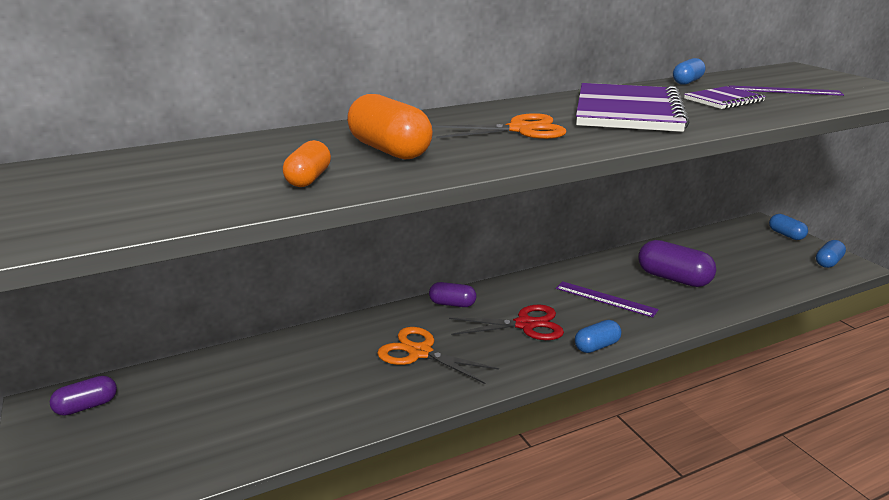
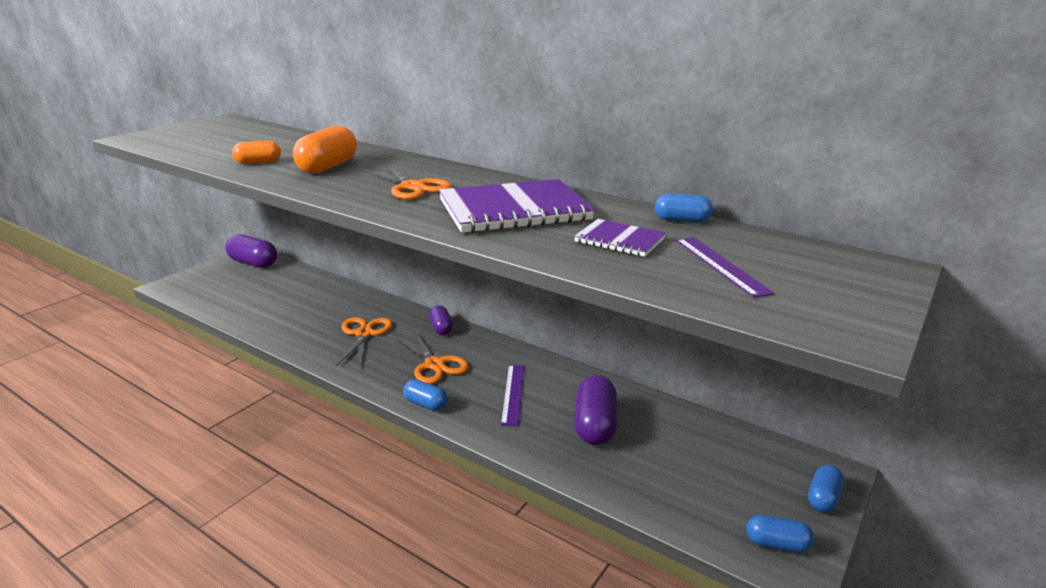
camera: 60 degrees right, 0 degrees up
(87, 406) = (253, 263): purple capsule -> purple capsule, size x1.69
(525, 325) = (434, 365): red scissors -> orange scissors

